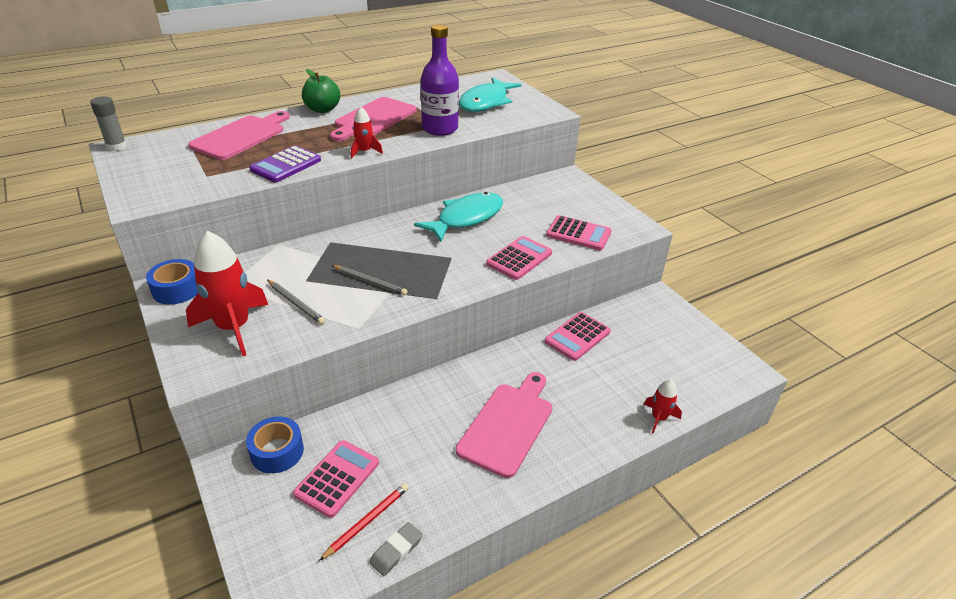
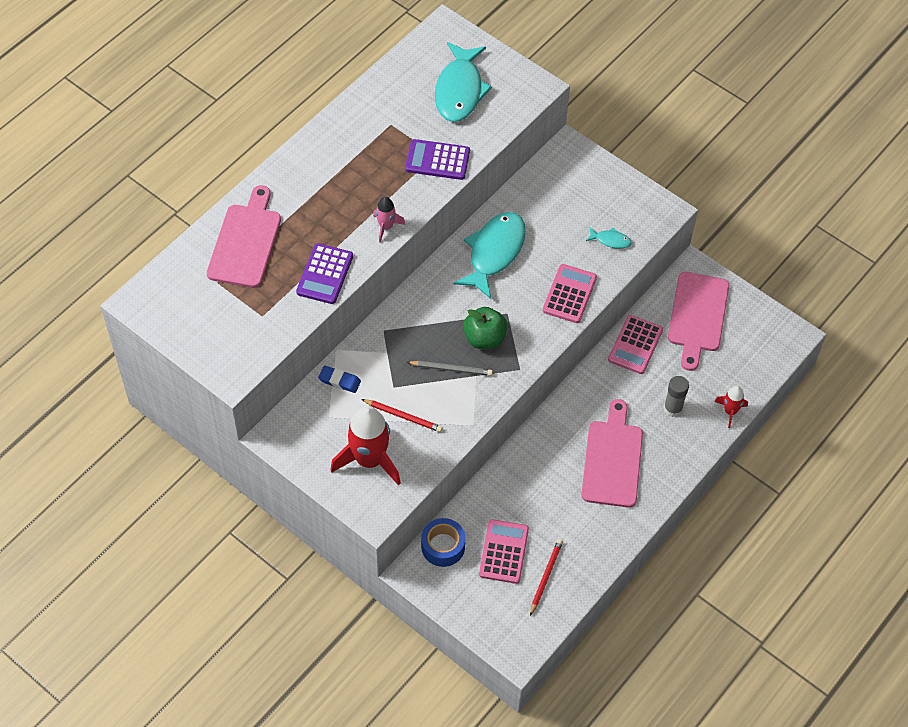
camera: 20 degrees left, 20 degrees up
(116, 146) = (135, 301): grey glue stick -> grey glue stick (673, 408)
(177, 289) = (287, 436): blue tape -> none
(261, 264) = (339, 381): none -> blue eraser
(295, 303) = (403, 416): grey pencil -> red pencil
(322, 109) = (294, 164): green apple -> green apple (484, 338)
(364, 152) = (386, 227): red rocket -> pink rocket
(373, 119) = (358, 164): pink cutting board -> pink cutting board (697, 316)
(396, 551) = (578, 590): grey eraser -> none
(440, 129) = (437, 160): purple bottle -> purple calculator
(578, 234) = (610, 240): pink calculator -> turquoise fish

